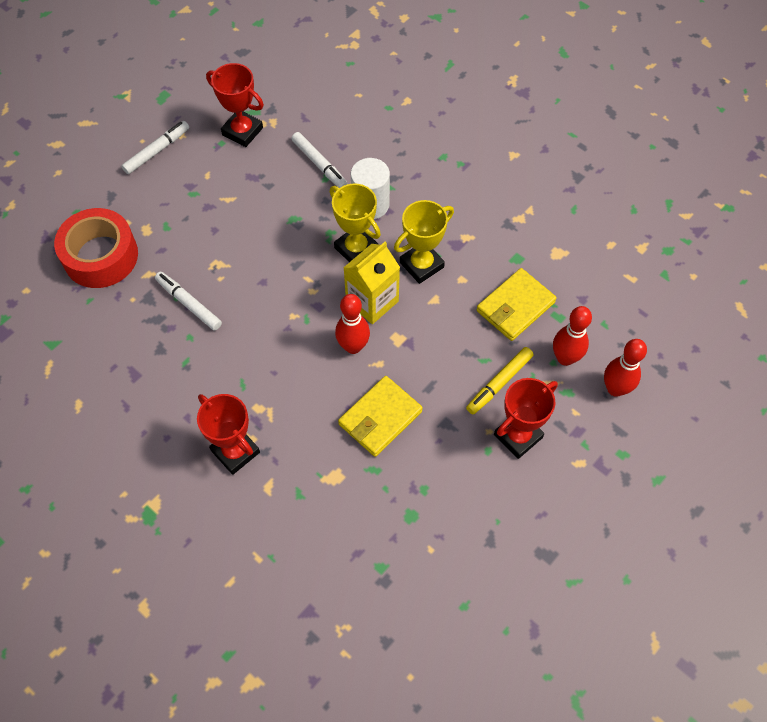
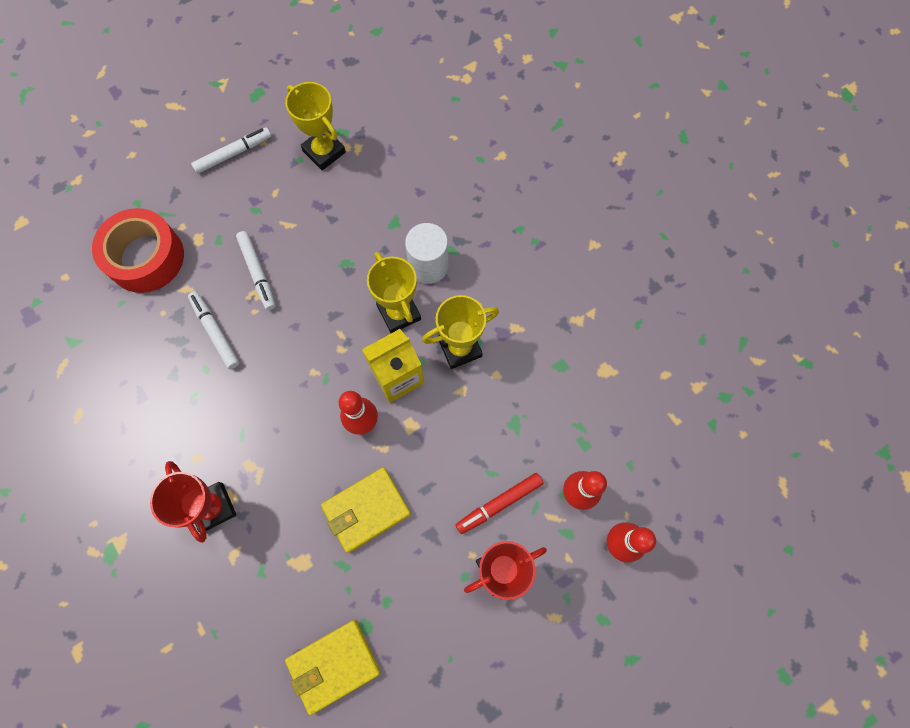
camera: 15 degrees right, 10 degrees up
(242, 131) = (324, 151): red trophy -> yellow trophy
(319, 164) = (390, 208): white marker -> white marker (257, 273)
(499, 383) = (499, 503): yellow marker -> red marker
(515, 307) = (542, 421): yellow wallet -> yellow wallet (333, 665)

